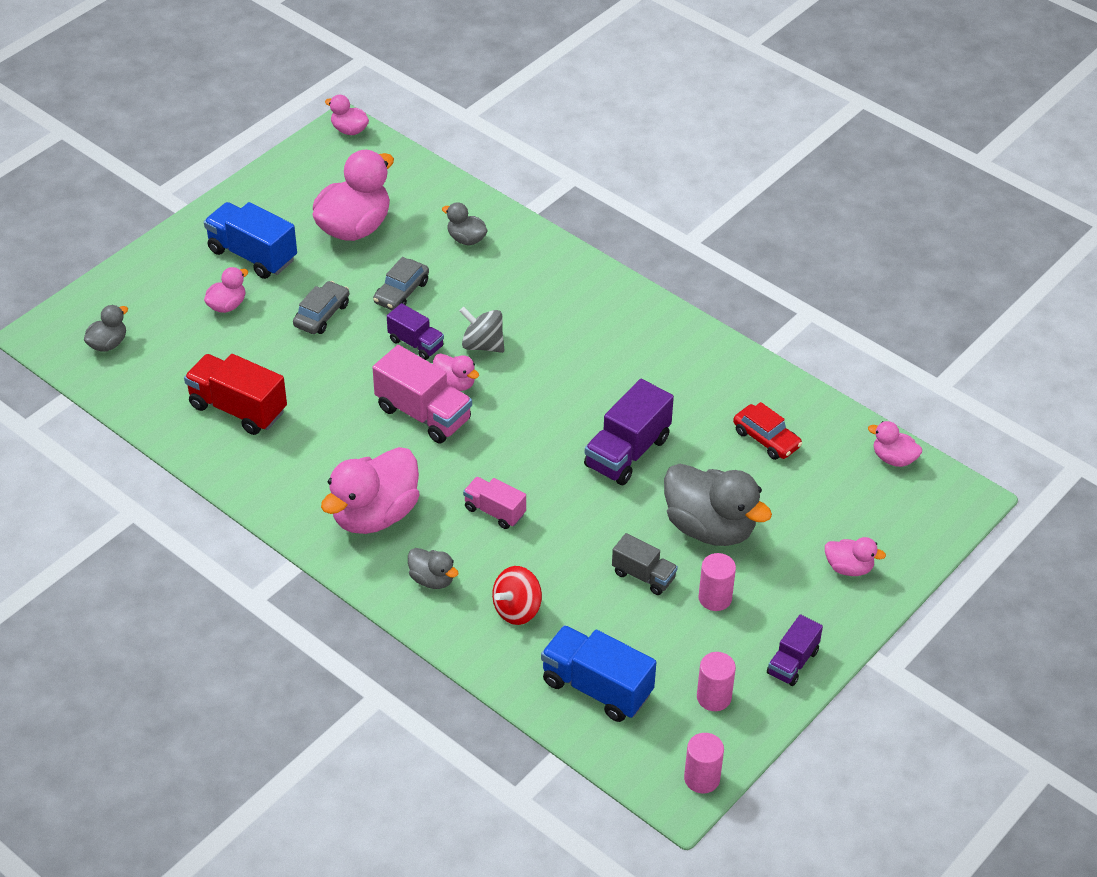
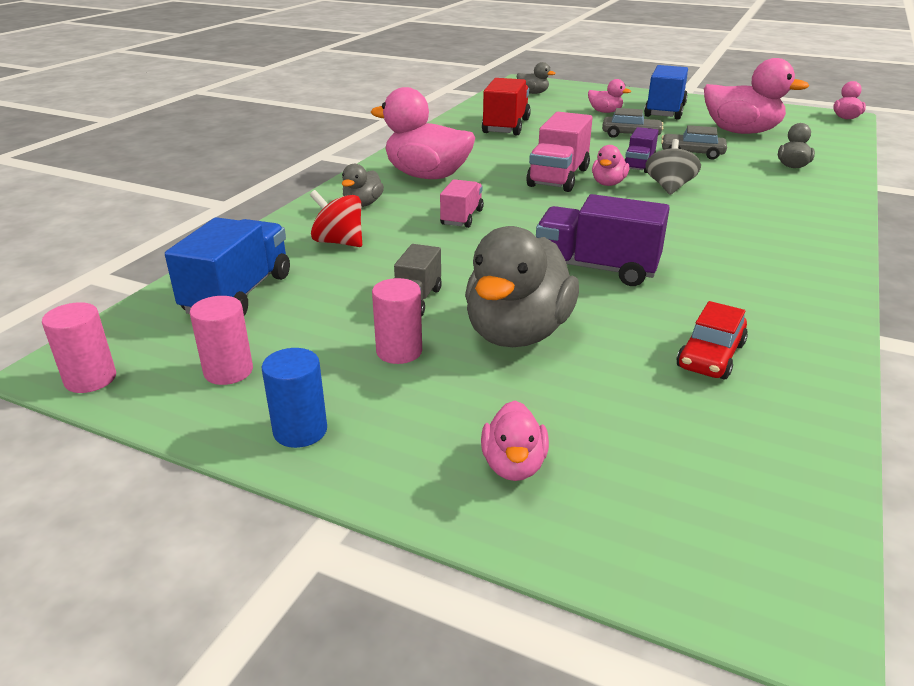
camera: 75 degrees right, 15 degrees down
(792, 662) = (300, 431): purple truck -> blue cylinder
(893, 458) = (796, 488): pink duck -> none

